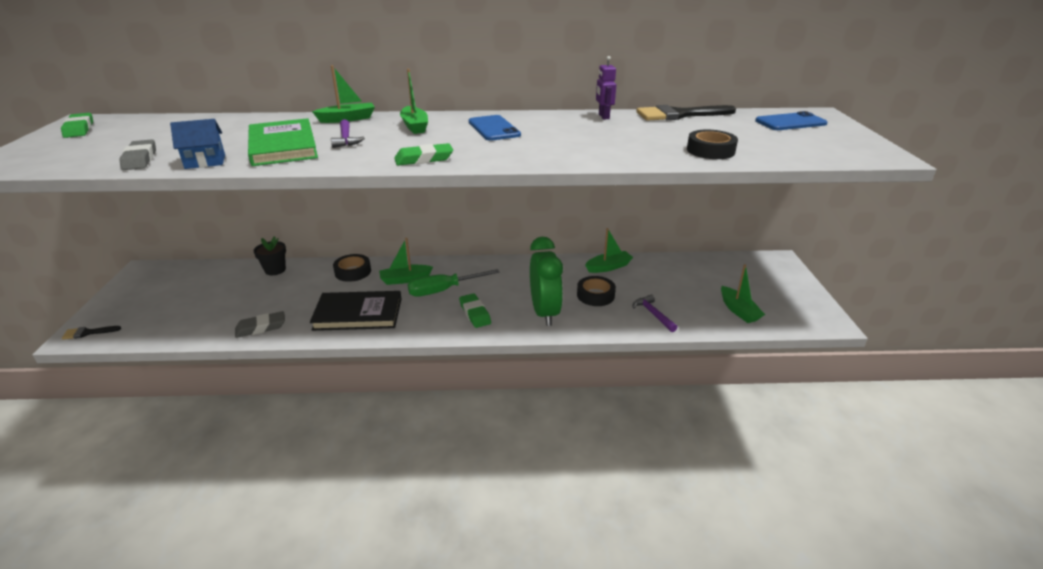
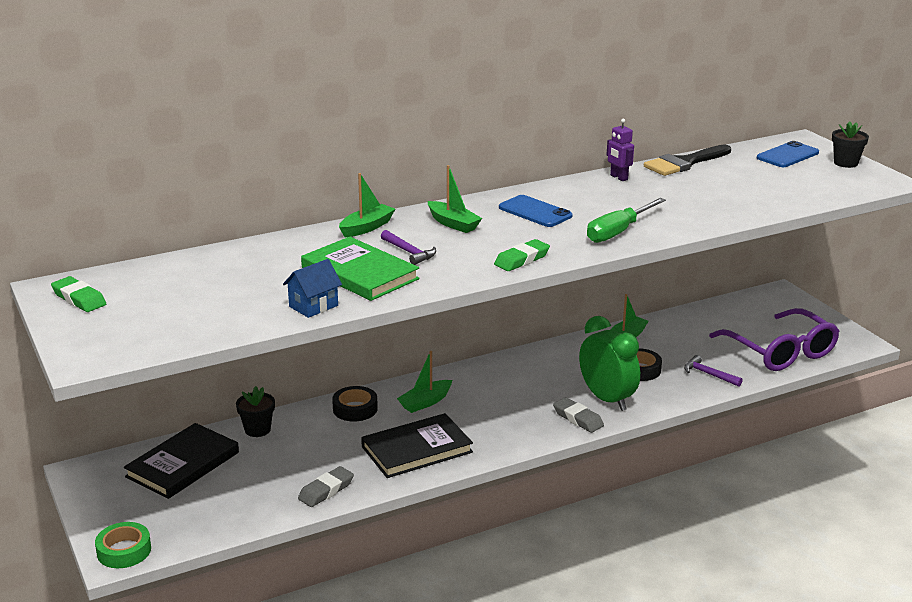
camera: 25 degrees left, 5 degrees down
(88, 333) = (124, 551): black brush -> green tape
(140, 159) = (237, 318): grey eraser -> grey eraser (578, 418)
(202, 281) = (183, 464): none -> black book
(443, 290) = (480, 403): green screwdriver -> green screwdriver (618, 232)
(475, 313) = (538, 417): green eraser -> none
(710, 150) = (753, 201): black tape -> none
(738, 310) = (780, 352): green boat -> purple glasses
(848, 135) = (845, 163): none -> black flower pot

